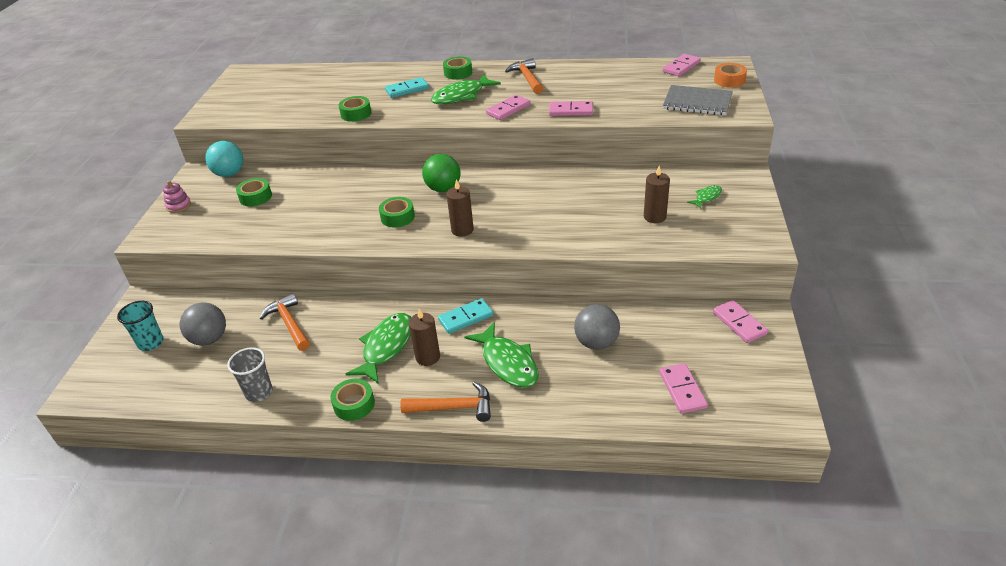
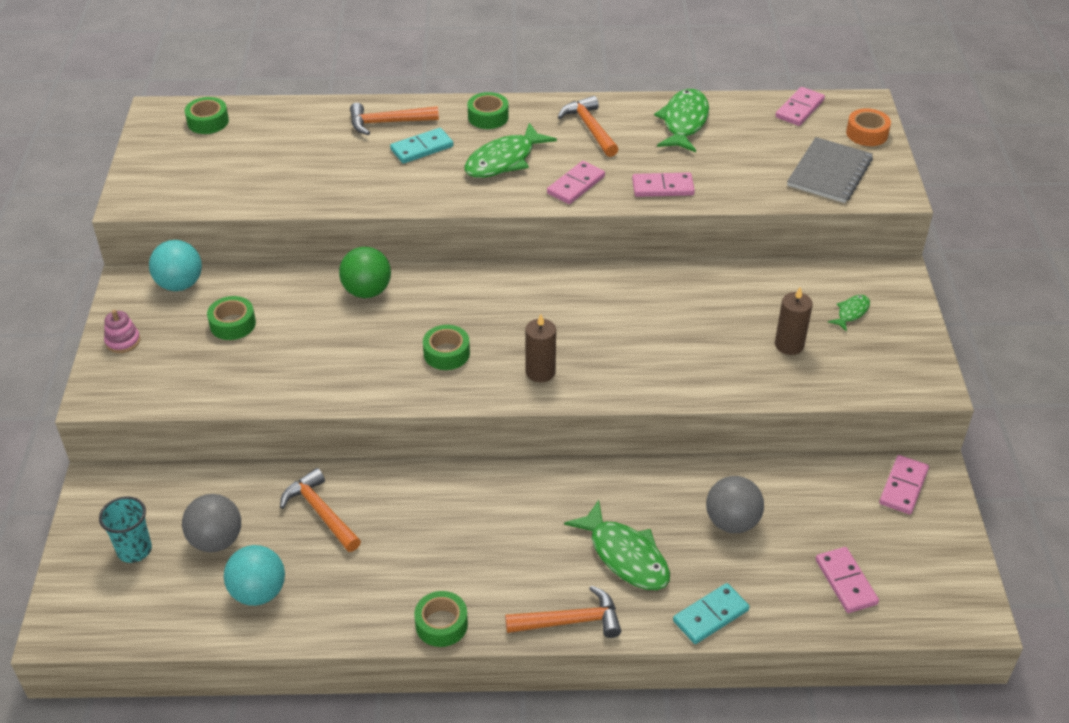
camera: 10 degrees left, 5 degrees up
(227, 375) = (258, 592): none -> turquoise ball
(259, 392) = (310, 614): grey cup -> none
(356, 114) = (359, 193): green tape -> green tape (208, 122)
(386, 347) = (462, 541): green fish -> green fish (684, 122)
(389, 76) = (388, 123): none -> orange hammer
(428, 357) = (520, 553): brown candle -> none
(443, 189) = (498, 305): green ball -> green ball (367, 291)
(466, 318) = (557, 493): turquoise domino -> turquoise domino (710, 616)
(697, 102) = (829, 172): grey notebook -> grey notebook turned 75 degrees counterclockwise
(739, 323) = (903, 487): pink domino -> pink domino turned 60 degrees clockwise

